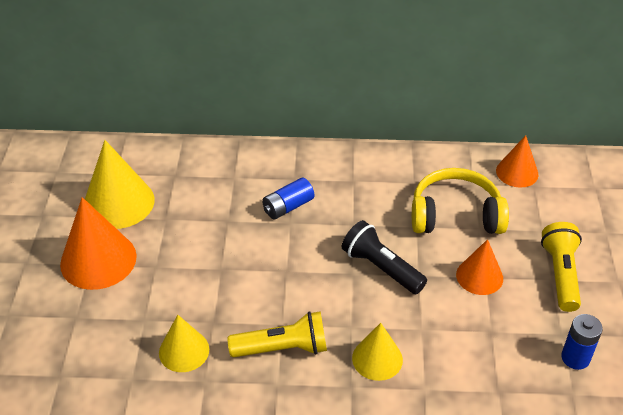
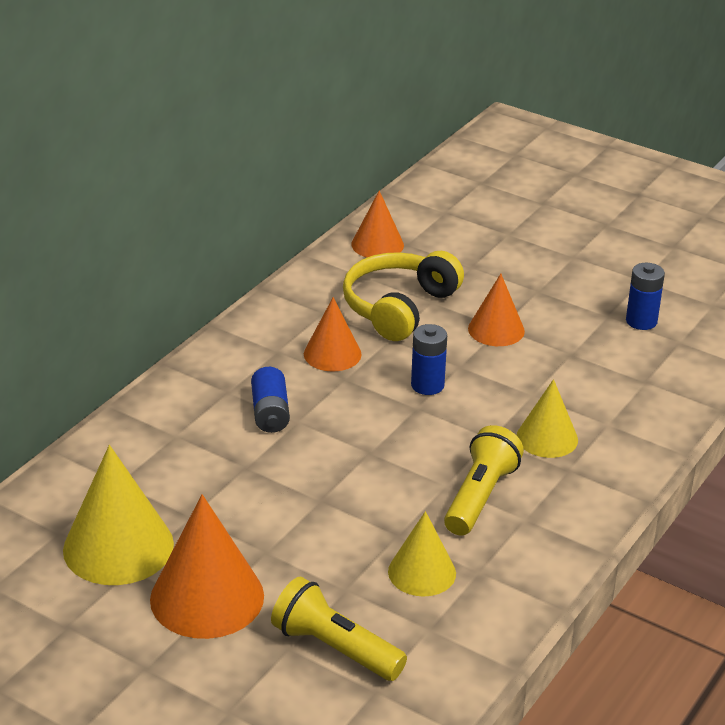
camera: 60 degrees left, 10 degrees down
(373, 206) = (332, 354): none -> orange cone
(381, 268) = (427, 385): black flashlight -> blue battery
(560, 274) = (536, 283): yellow flashlight -> yellow flashlight (335, 648)

